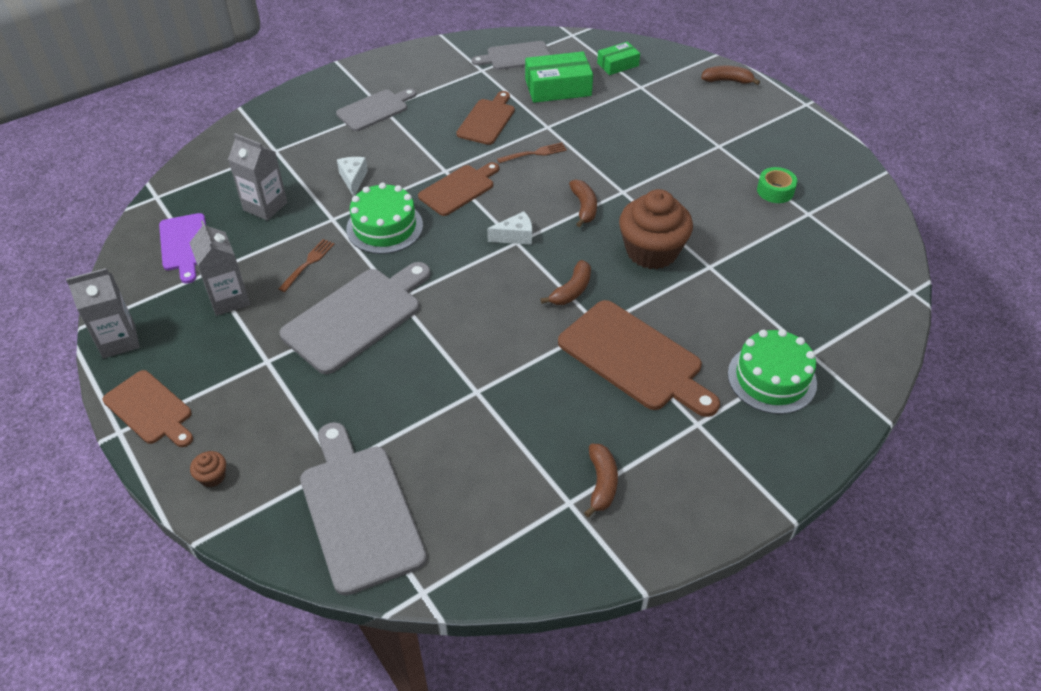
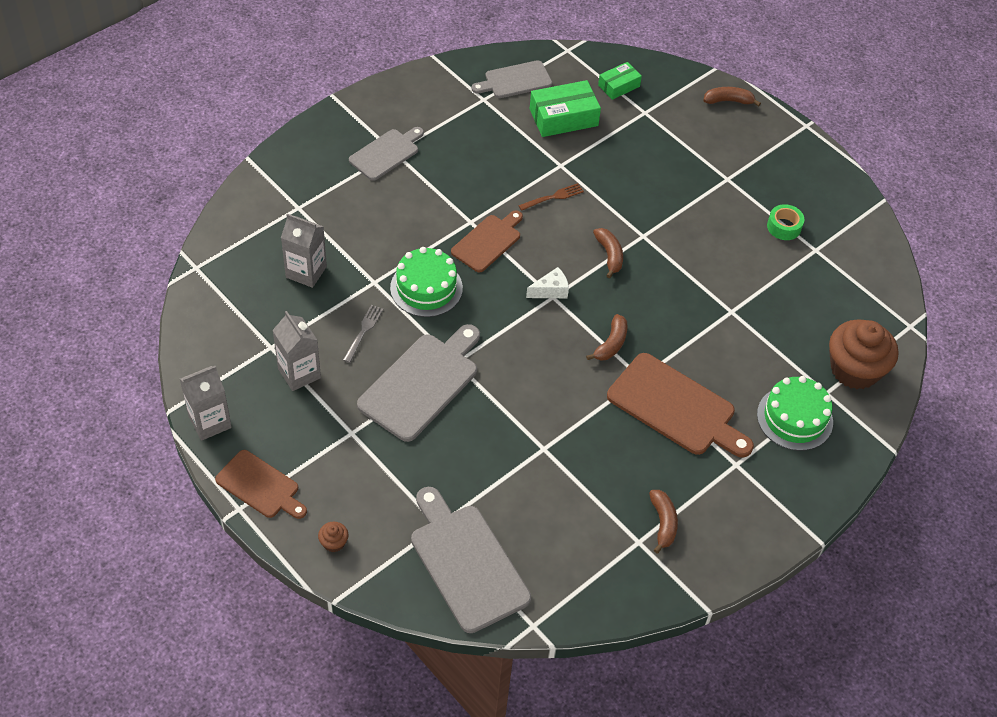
camera: 10 degrees left, 5 degrees up
(184, 245) = (240, 319): purple cutting board -> none
(308, 263) = (363, 331): brown fork -> grey fork
(353, 179) = (384, 236): white cheese -> none
(487, 120) = (500, 160): brown cutting board -> none
(651, 251) = (678, 299): brown cupcake -> brown cupcake (854, 369)

